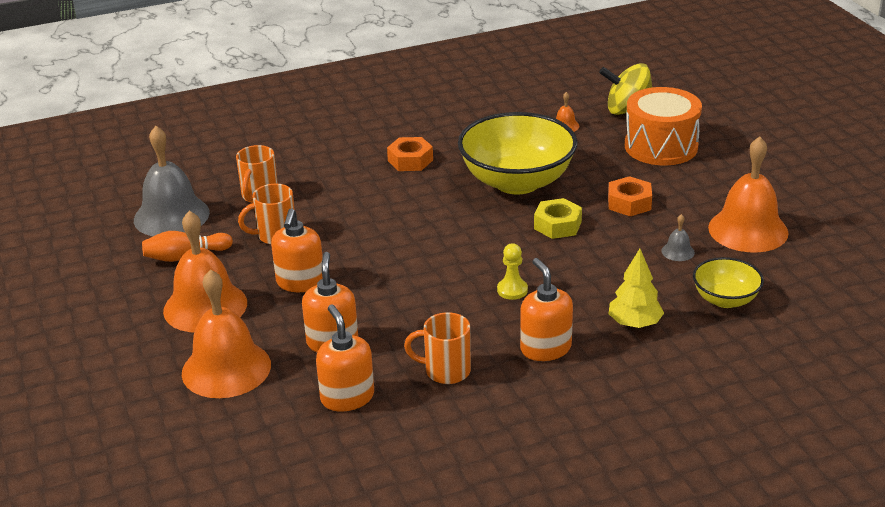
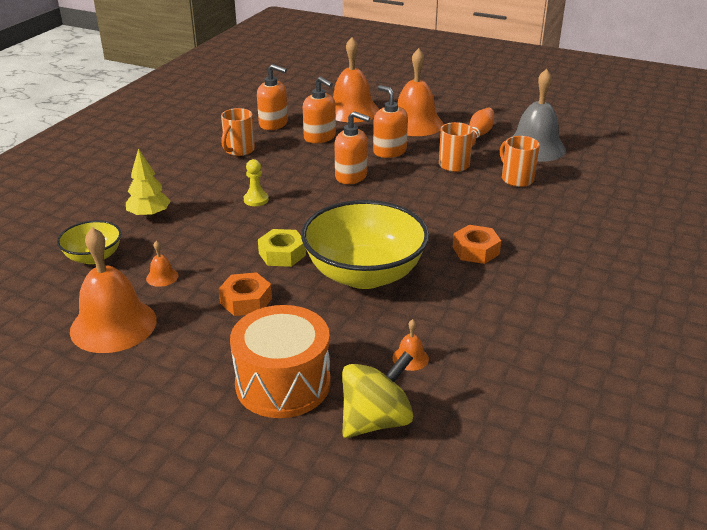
camera: 135 degrees right, 0 degrees up
(446, 371) = (239, 150): orange mug -> orange mug turned 150 degrees clockwise
(545, 348) = (194, 181): orange soap dispenser -> orange soap dispenser (351, 176)
(678, 251) = (162, 277): grey bell -> orange bell

